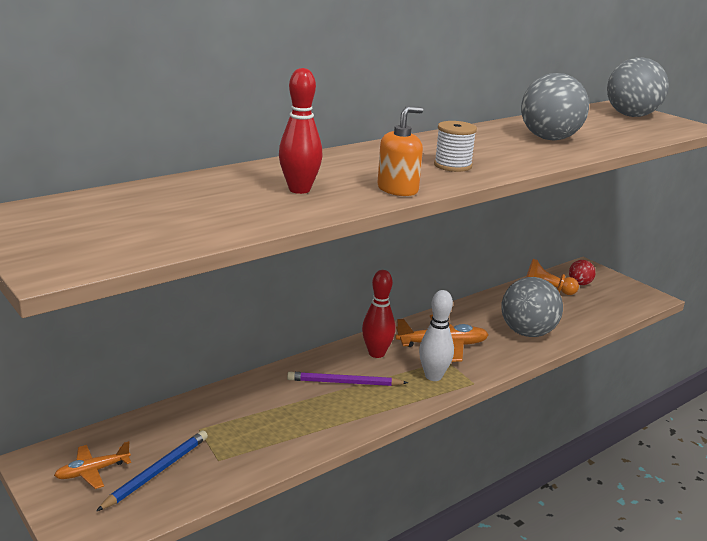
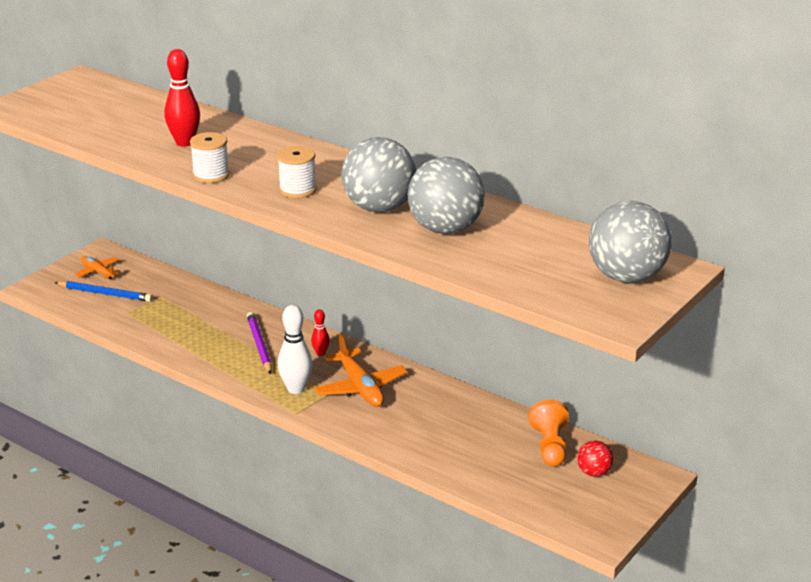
camera: 75 degrees right, 5 degrees up
(376, 353) = (320, 353): red bowling pin -> red bowling pin, size x0.54
(398, 189) = (211, 175): orange soap dispenser -> white spool
(527, 333) = (424, 438): grey ball -> grey ball (379, 208)

